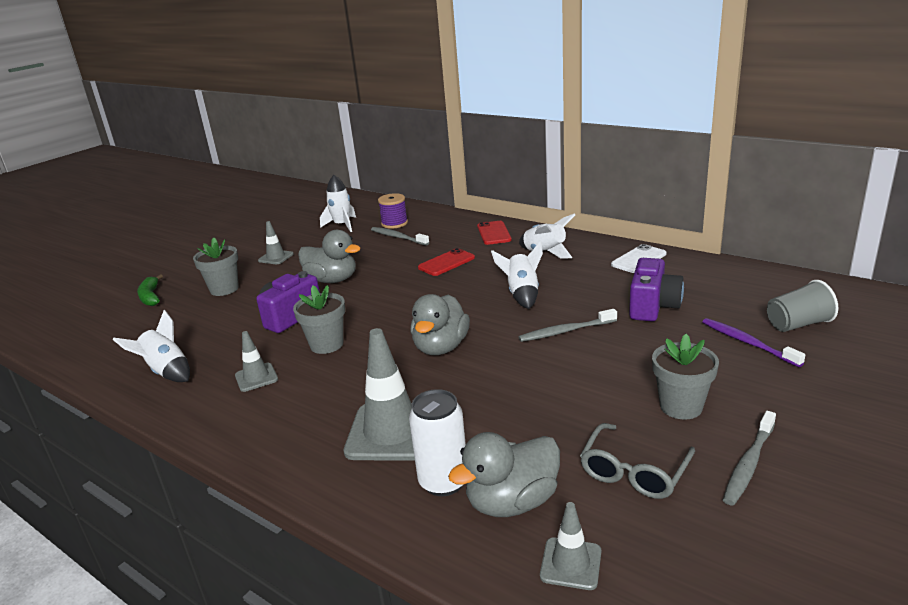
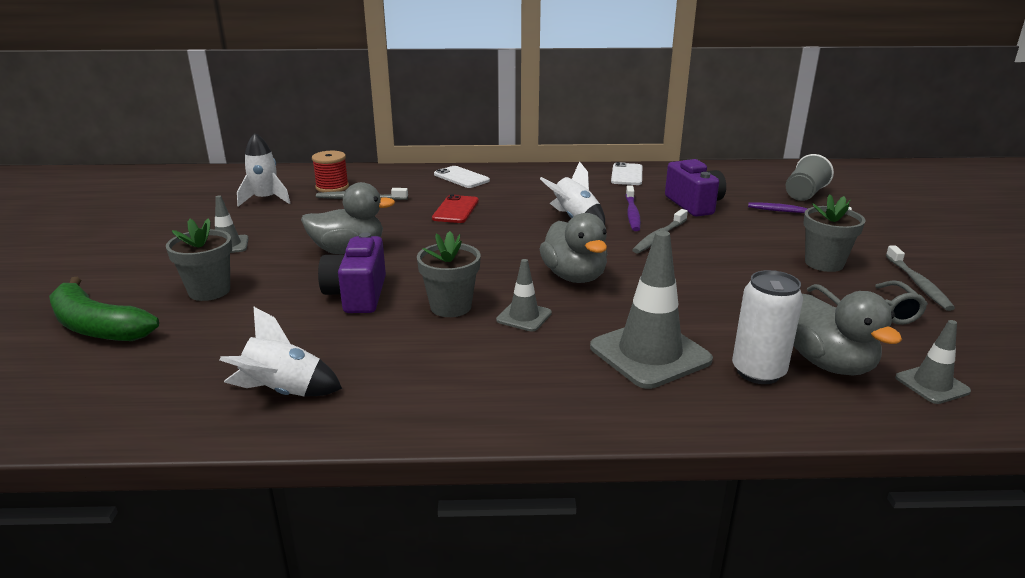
camera: 40 degrees left, 0 degrees up
(151, 297) = (97, 326): green banana -> green banana, size x1.61
(256, 377) = (421, 359): grey traffic cone -> grey traffic cone (524, 317)
(394, 223) = (332, 187): purple spool -> red spool
(494, 233) = (461, 177): red phone -> white phone
(512, 502) = (829, 364): grey duck -> grey duck turned 45 degrees counterclockwise
(545, 253) = (539, 184): white rocket -> none
(579, 301) = (632, 213): none -> purple toothbrush

